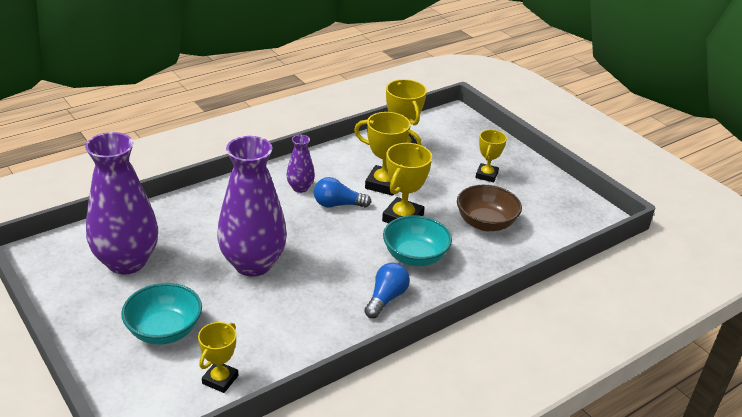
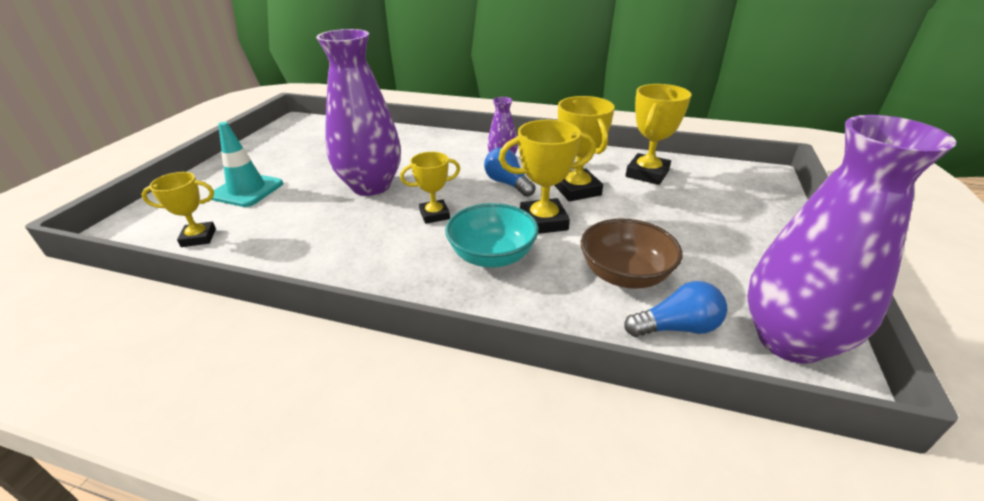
camera: 55 degrees right, 0 degrees up
(127, 262) = (317, 146): purple vase -> purple vase (789, 340)
(164, 330) = (247, 190): turquoise bowl -> turquoise traffic cone
(386, 298) = (400, 270): blue light bulb -> blue light bulb (676, 327)
(486, 175) = (709, 236): yellow trophy -> yellow trophy (434, 215)

